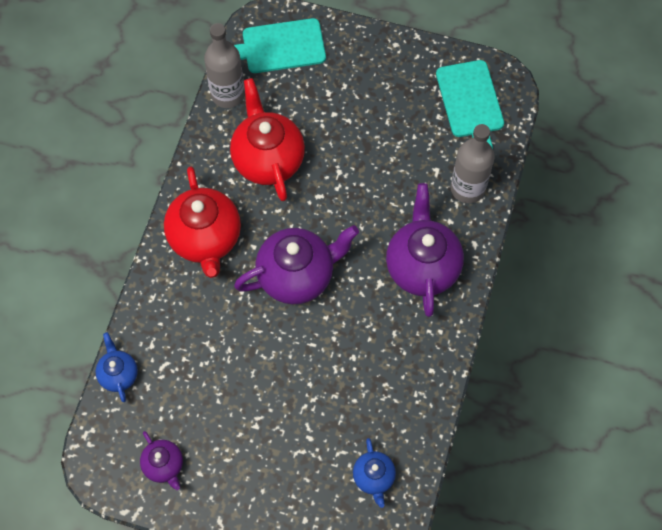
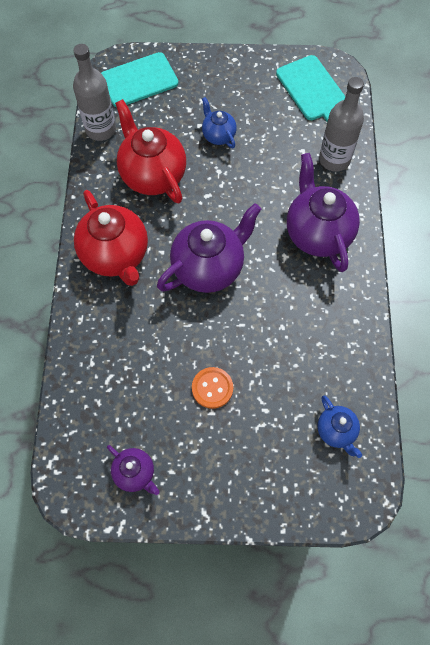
camera: 15 degrees left, 0 degrees up
(119, 374) = (67, 398): blue teapot -> blue teapot (218, 135)
(263, 402) = (212, 388): none -> orange button

